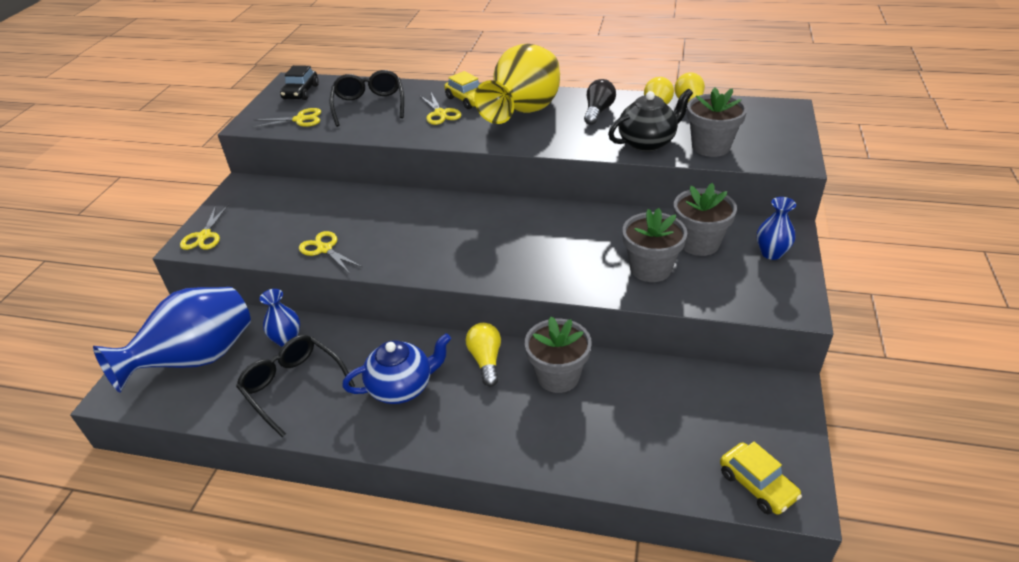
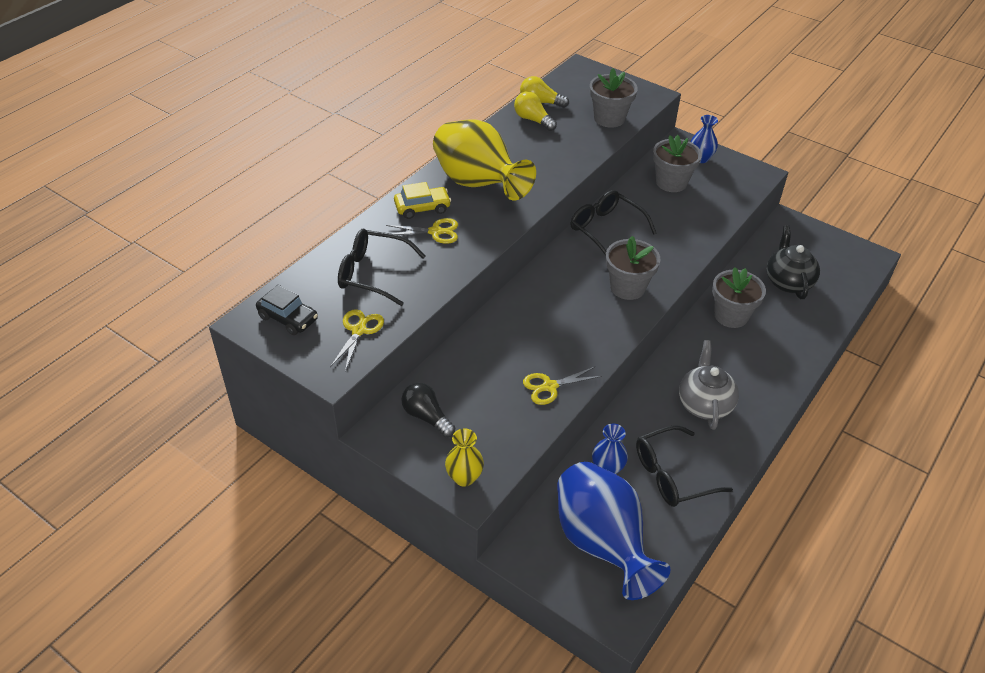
camera: 70 degrees left, 5 degrees up
(204, 236) = (464, 477): yellow scissors -> yellow vase
(402, 387) = (704, 404): blue teapot -> grey teapot
(486, 360) = (696, 348): yellow light bulb -> none
(573, 222) = (606, 229): none -> black glasses
(598, 111) = (511, 147): black light bulb -> black light bulb (426, 417)
(647, 142) = (581, 142): black teapot -> black teapot (788, 282)
(650, 268) = (687, 214): grey flower pot -> grey flower pot (627, 287)
(757, 485) = (856, 266): yellow car -> none

